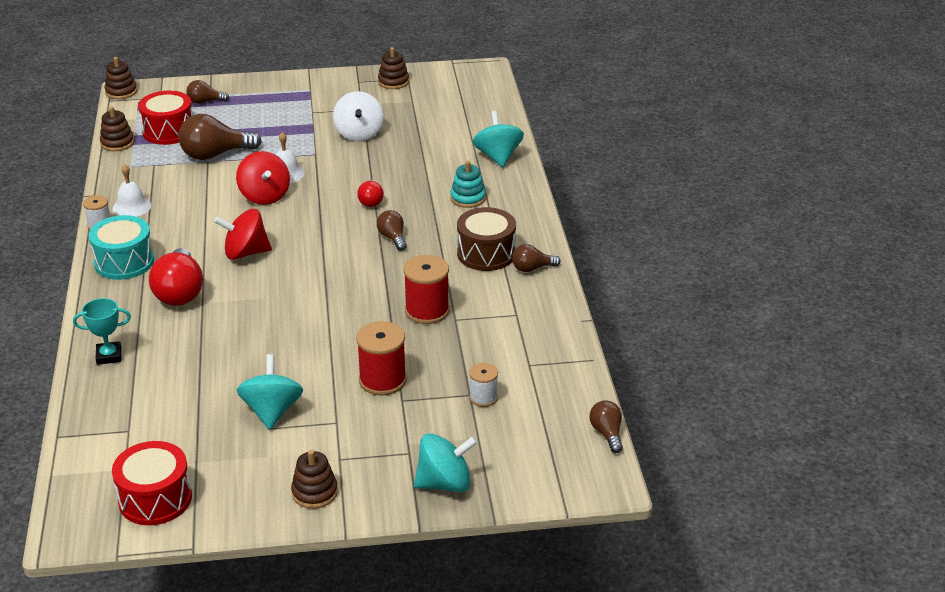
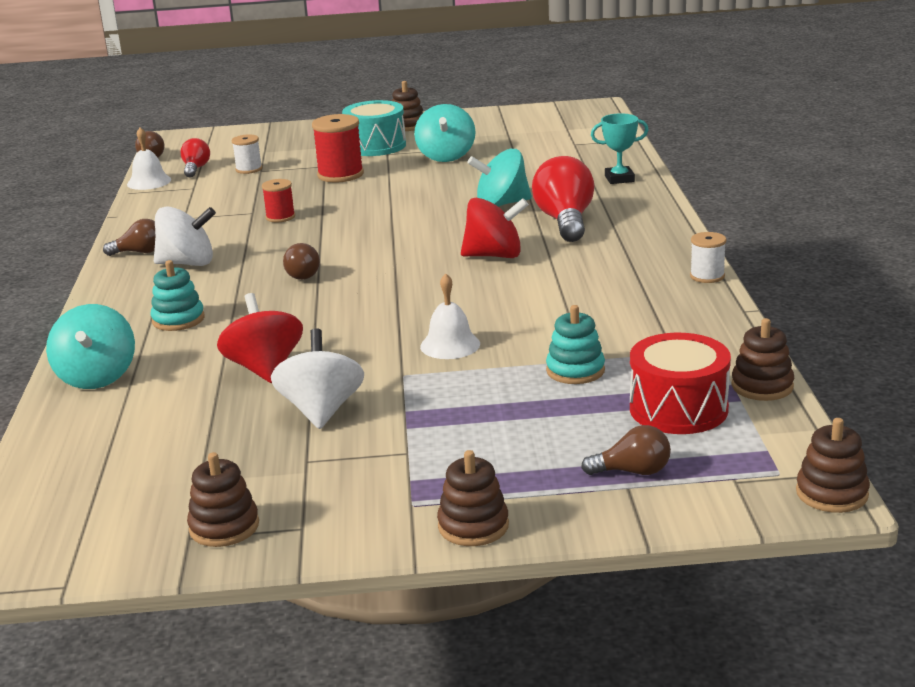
camera: 175 degrees left, 10 degrees down
(124, 262) = (648, 243): turquoise drum -> turquoise drum (375, 146)
(132, 207) = (675, 298): white bell -> white bell (149, 182)
(155, 499) = (535, 119): red drum -> none
(215, 154) = (575, 370): brown light bulb -> turquoise stacking toy
(264, 196) = (479, 315): red spinning top -> red spinning top (264, 369)
(283, 81) = (473, 526): none -> brown stacking toy
(371, 201) = (321, 313): red light bulb -> red light bulb (196, 169)
(427, 311) = (280, 217): red spool -> red spool, size x0.59
(444, 483) = (302, 132): turquoise spinning top -> turquoise spinning top (501, 204)
(486, 254) = (187, 263): brown drum -> white spinning top

